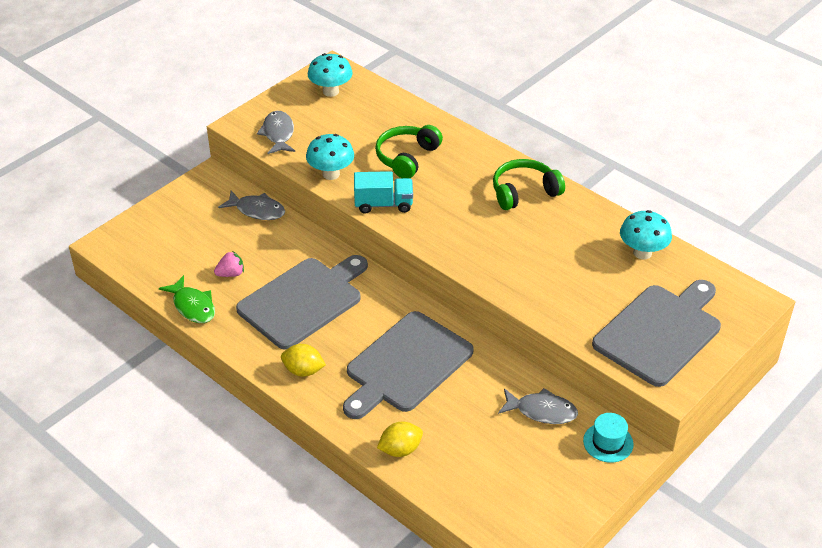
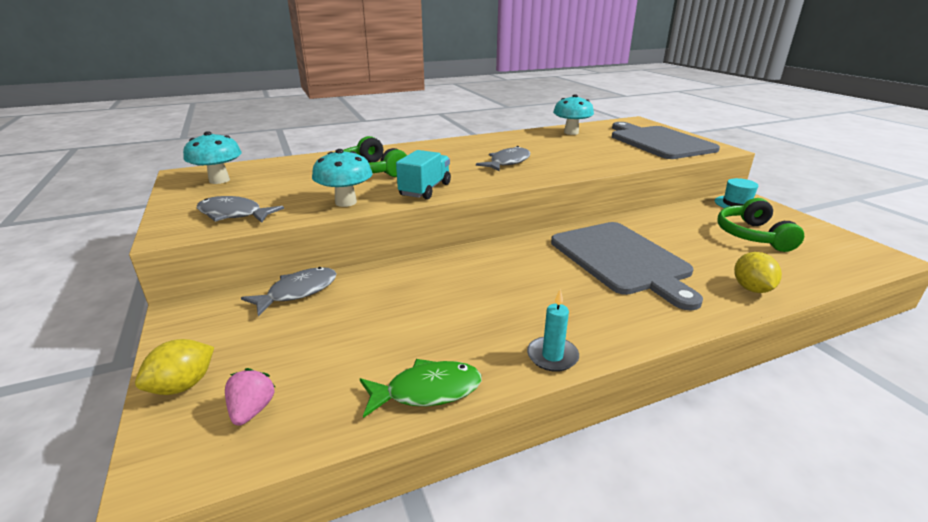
camera: 65 degrees left, 15 degrees down
(231, 274) = (391, 338): pink strawberry -> pink strawberry (252, 410)
(249, 350) = (552, 356): none -> turquoise candle
(303, 300) = (486, 295): grey cutting board -> none
(303, 371) = (609, 322): yellow lemon -> yellow lemon (183, 386)
(524, 192) = (471, 146): green headphones -> green headphones (752, 236)
(542, 411) = (698, 217): grey fish -> grey fish (507, 162)

